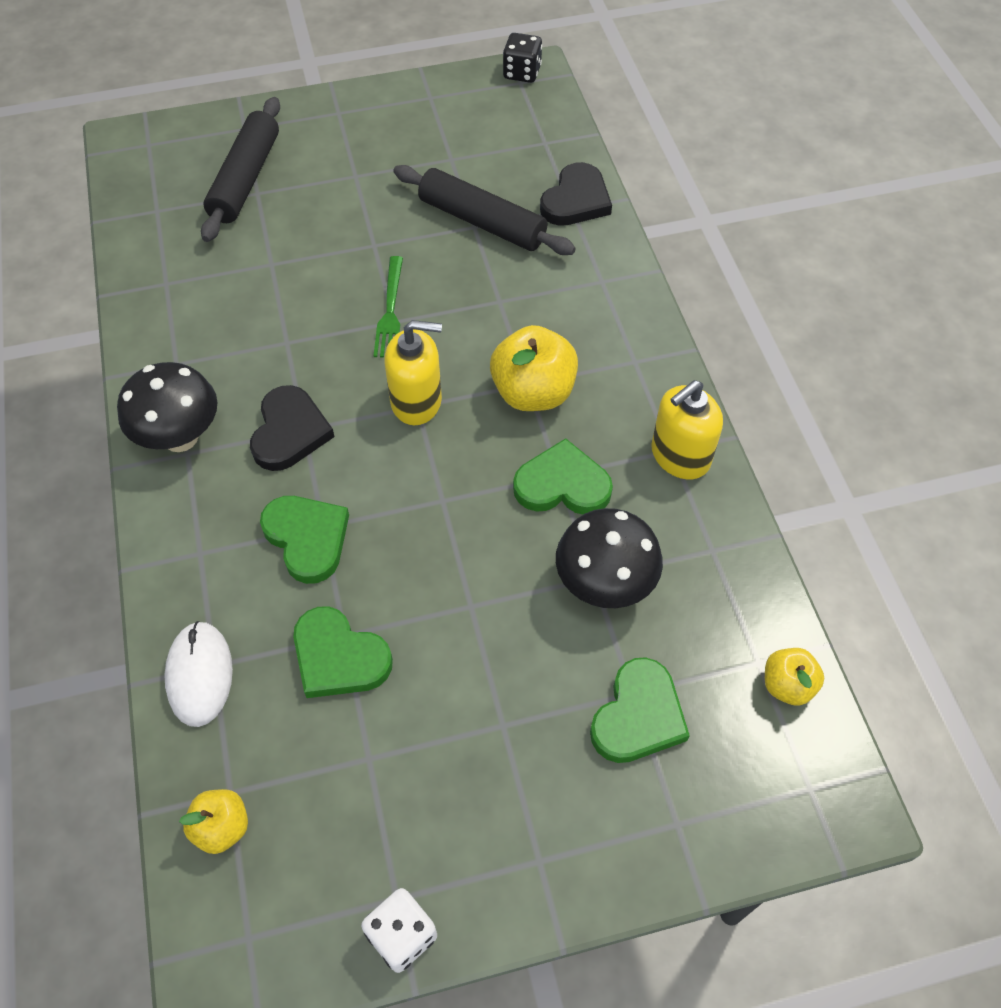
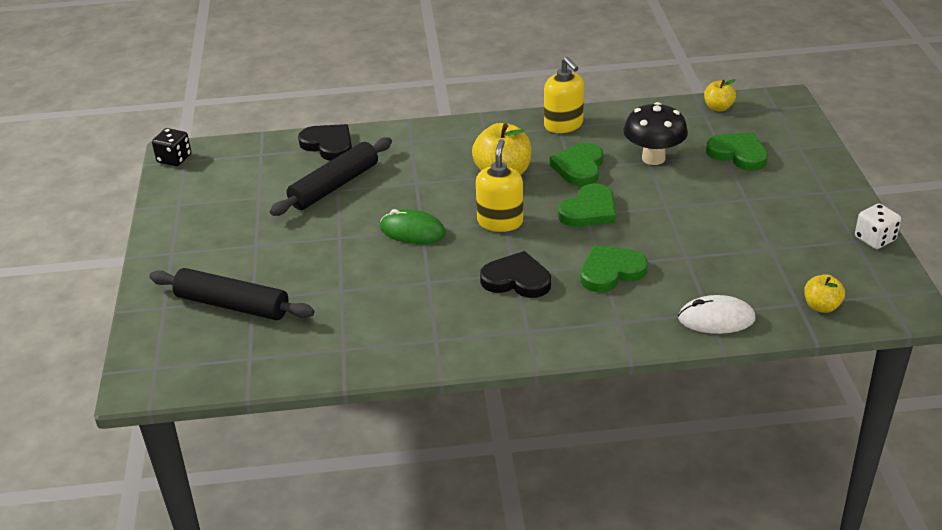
camera: 80 degrees left, 20 degrees down
(180, 437) = (512, 334): black mushroom -> none
(339, 657) = (702, 259): green heart -> green heart (589, 210)
(390, 312) = (412, 231): green fork -> green mouse

